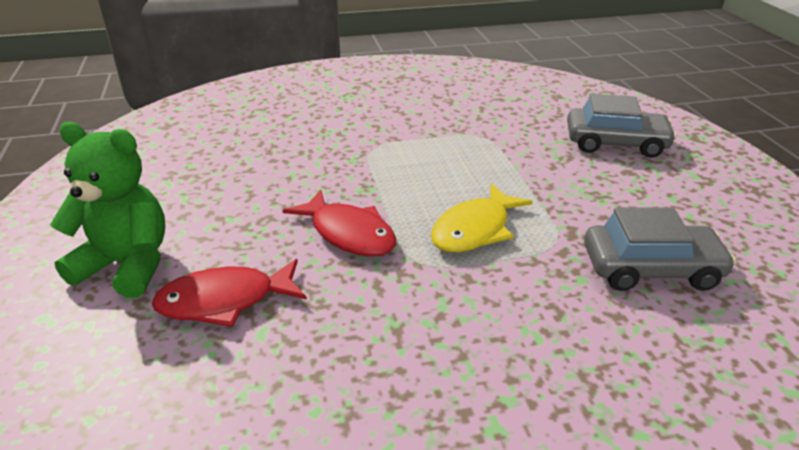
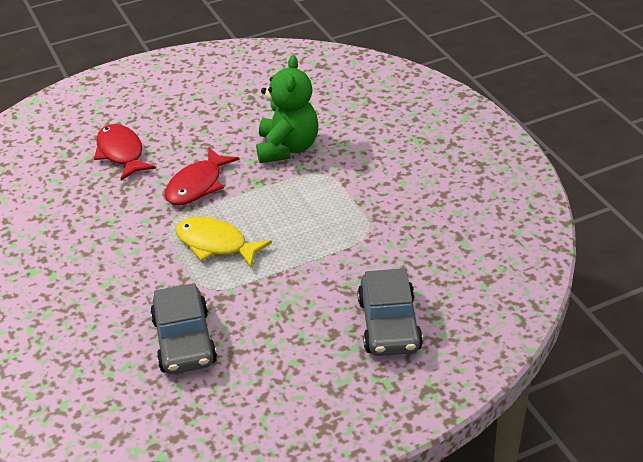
camera: 80 degrees right, 5 degrees up
(127, 265) = (147, 108): green teddy bear -> green teddy bear (287, 148)

